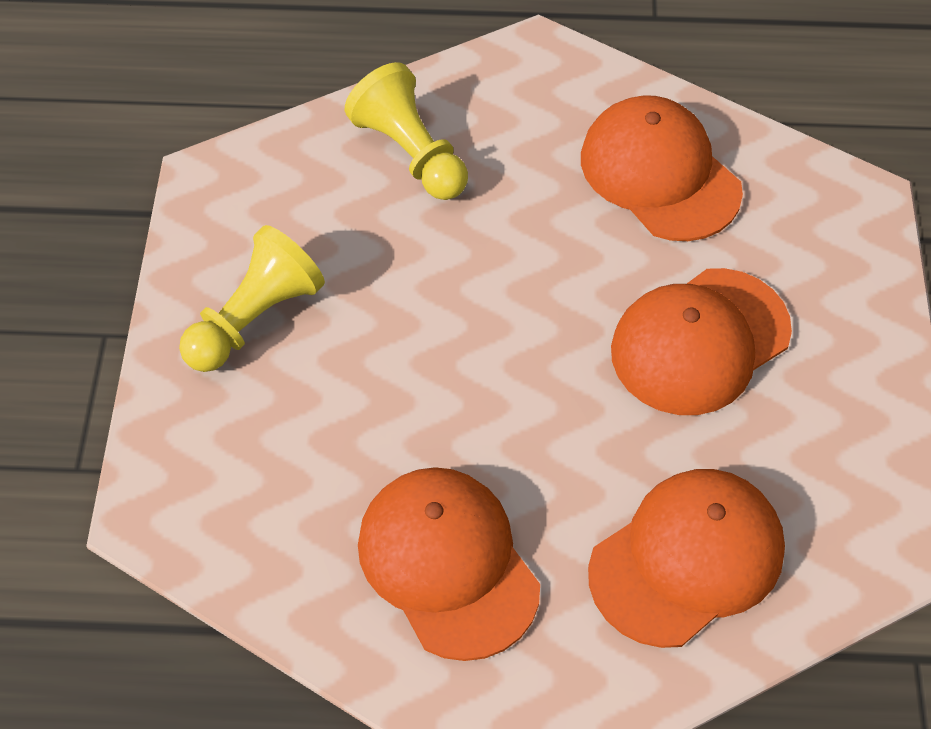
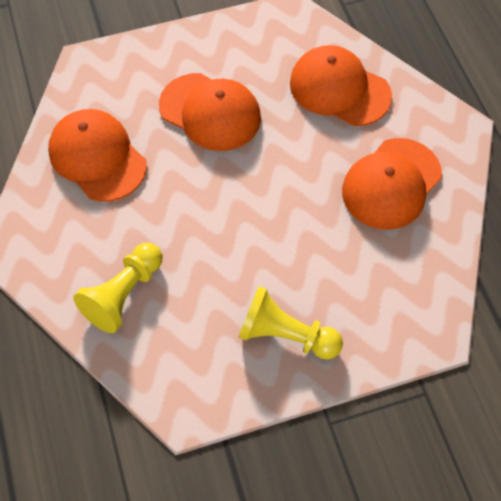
camera: 110 degrees left, 5 degrees up
(659, 174) = (97, 157): orange cap -> orange cap turned 105 degrees clockwise

